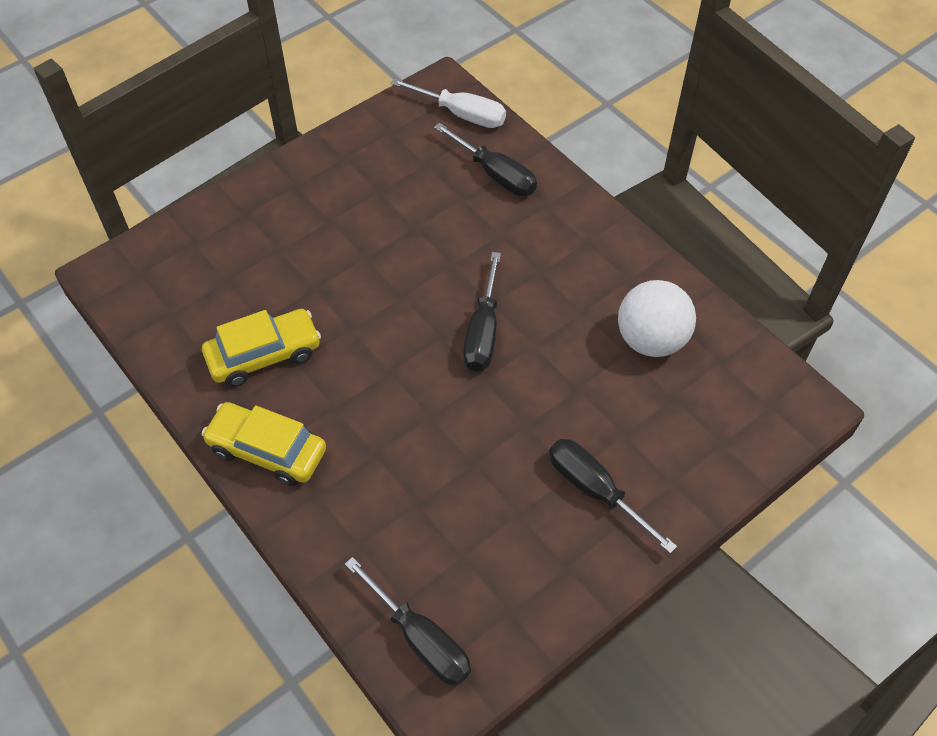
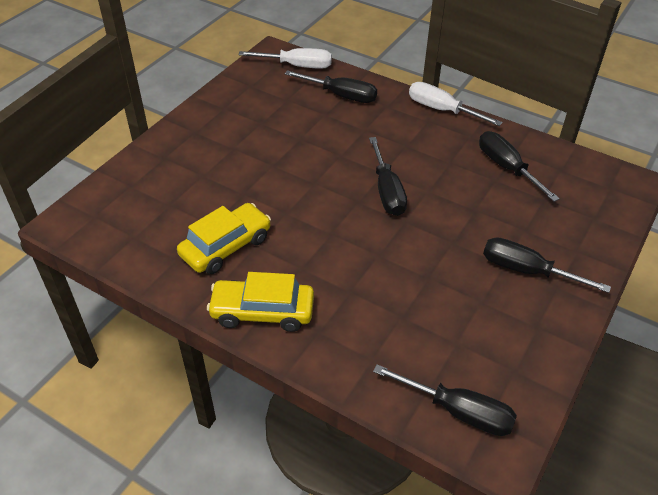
camera: 20 degrees left, 10 degrees down
(613, 230) = (442, 110): none -> white screwdriver
(651, 340) = (507, 168): white ball -> black screwdriver

